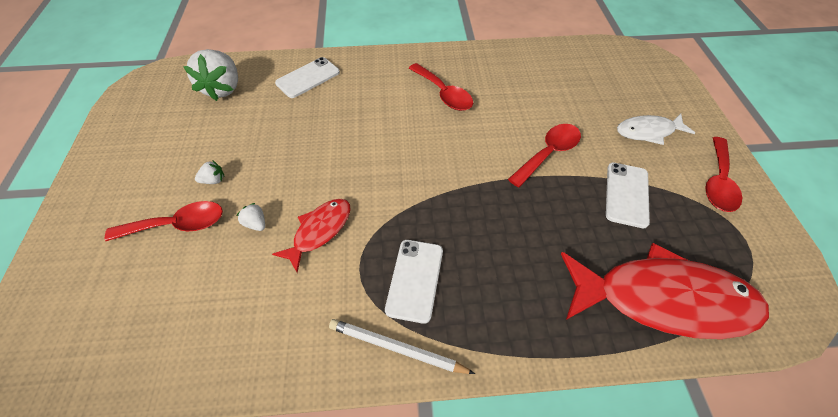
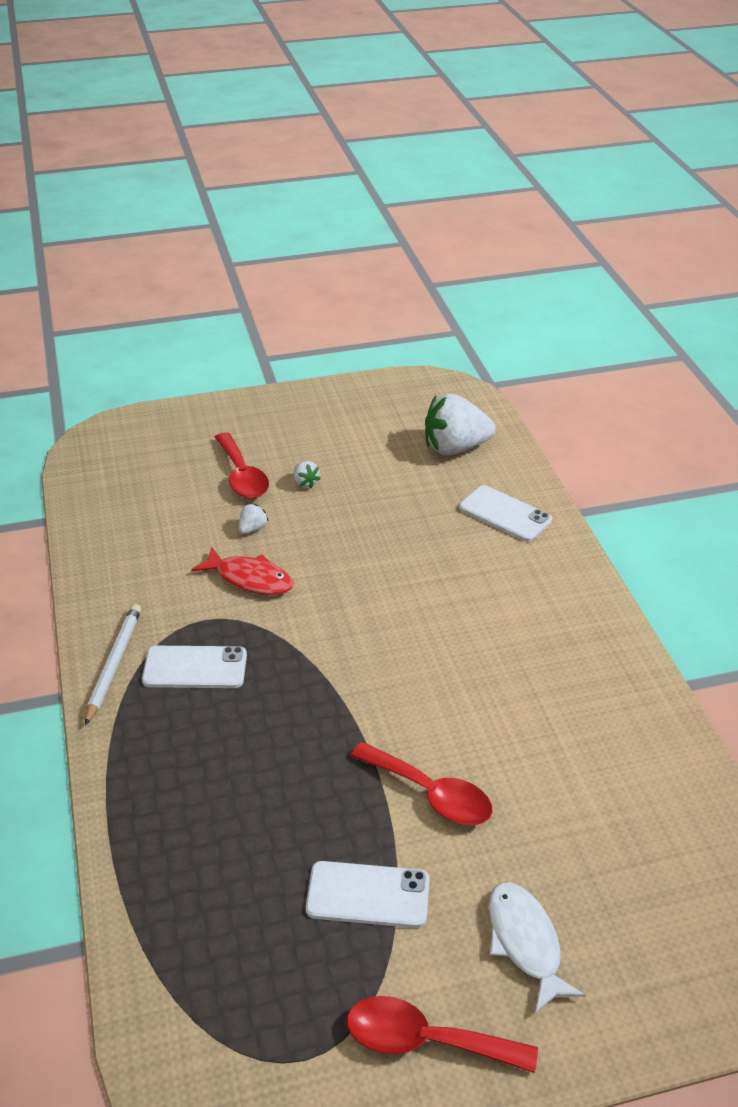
camera: 80 degrees right, 15 degrees down
(443, 94) = (525, 659): red spoon -> none
(663, 299) = (188, 923): red fish -> none

